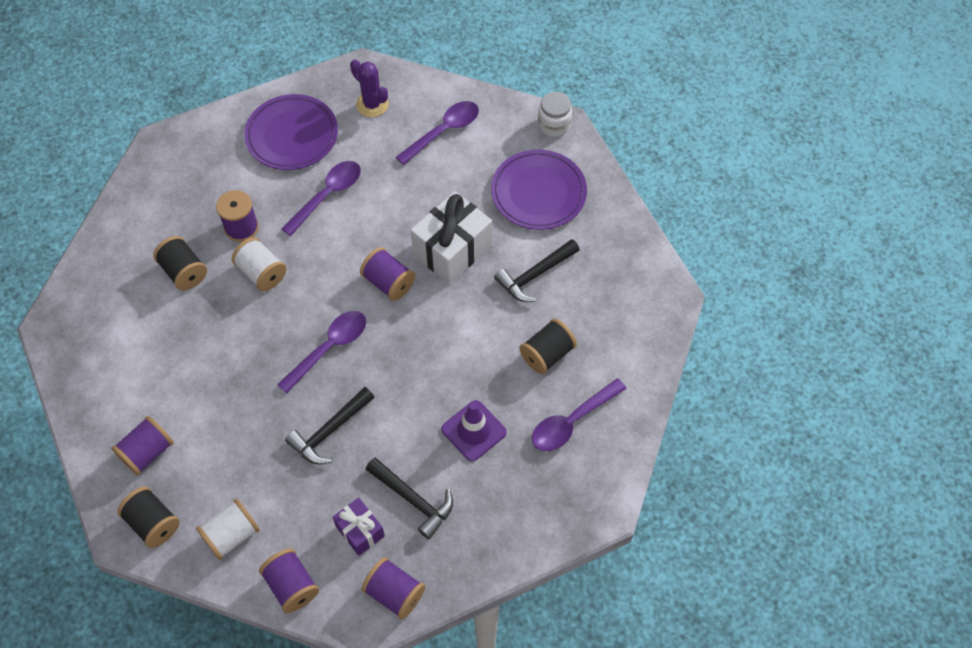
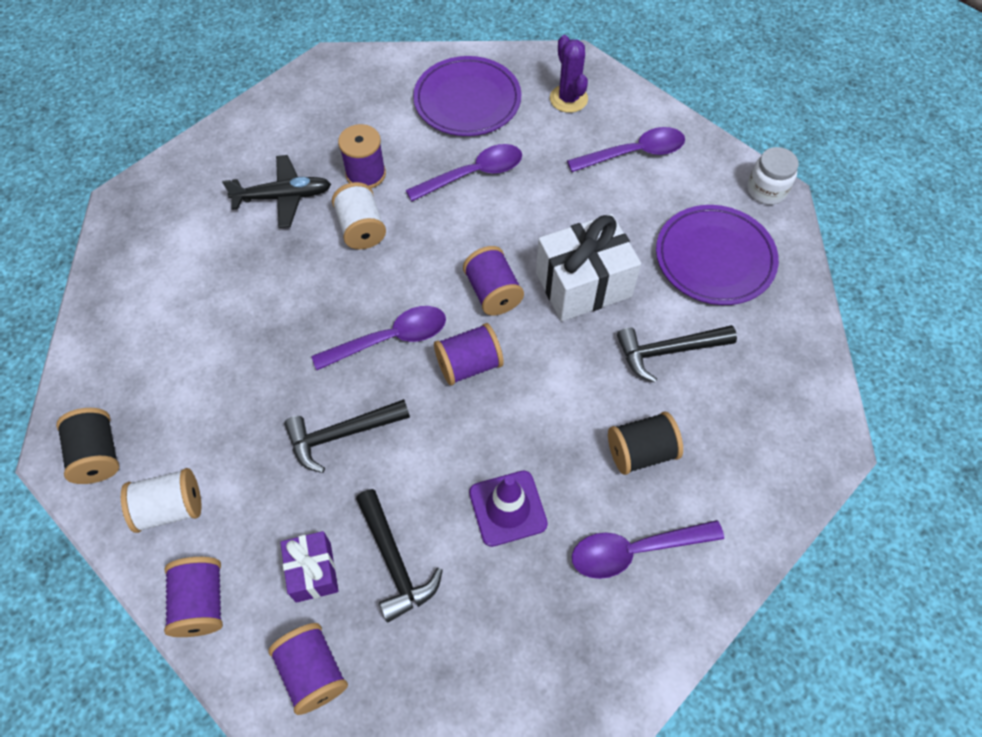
camera: 25 degrees right, 0 degrees up
(147, 452) = (138, 372): purple spool -> purple spool (469, 364)
(184, 272) = (283, 197): black spool -> black plane

